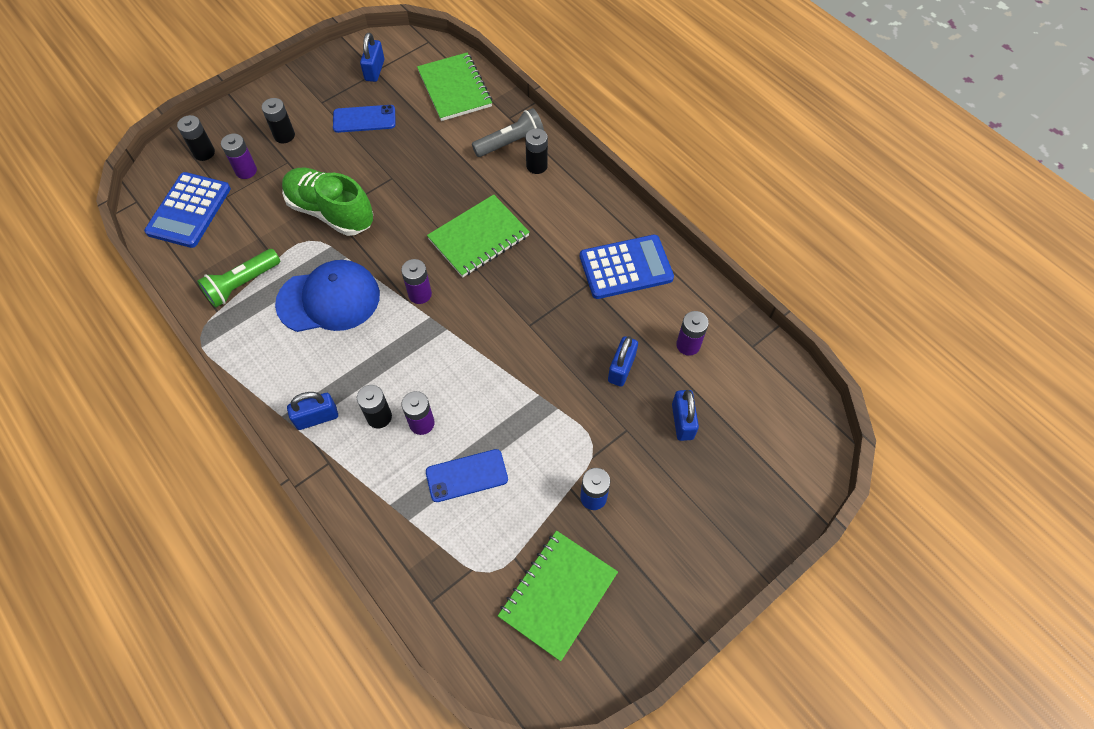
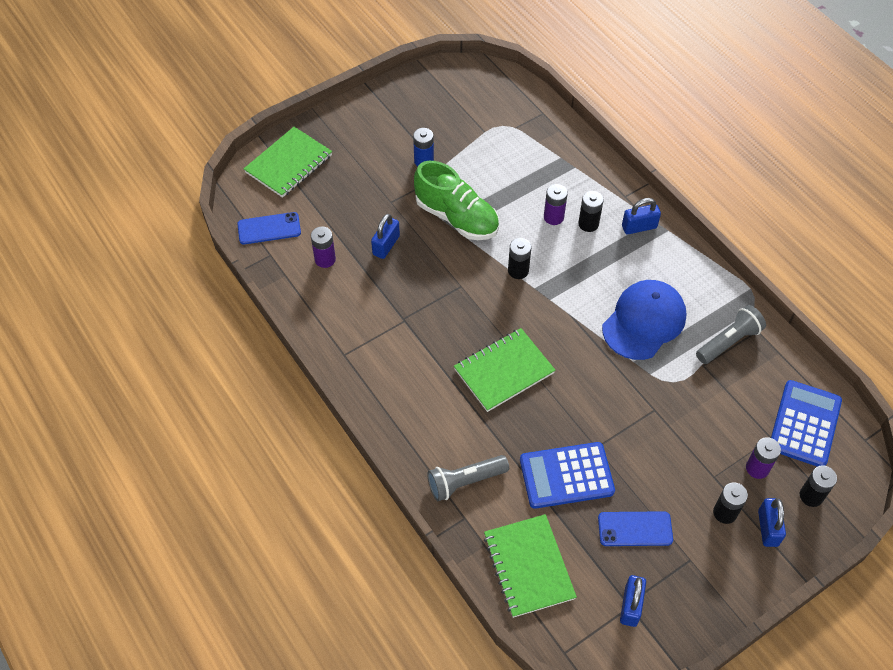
camera: 175 degrees left, 5 degrees down
(242, 284) = (728, 341): green flashlight -> grey flashlight
(329, 299) = (644, 321): blue cap -> blue cap turned 135 degrees clockwise
(330, 212) = (656, 411): green shoe -> green shoe (457, 217)
(420, 294) = (560, 320): purple battery -> none
(467, 475) = (517, 180): blue phone -> blue phone (269, 228)
(536, 166) = (438, 449): black battery -> black battery (518, 270)
(558, 595) = (456, 110): green notebook -> green notebook (289, 164)
(625, 267) = (365, 331): blue calculator -> blue calculator (566, 476)
(682, 421) = (345, 204): blue padlock -> blue padlock (768, 528)

